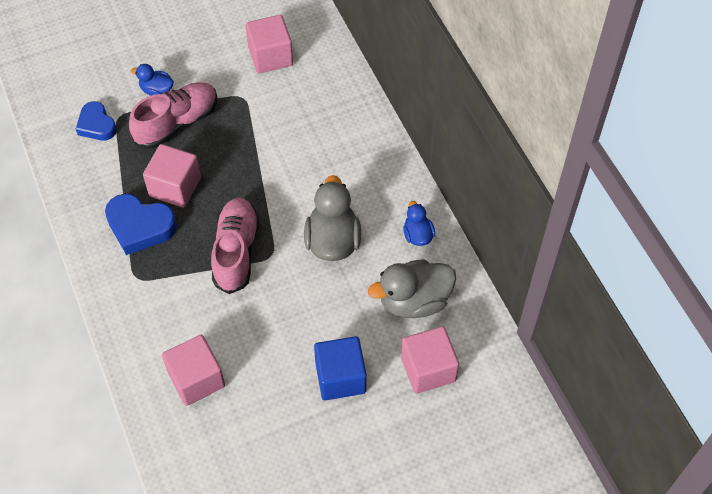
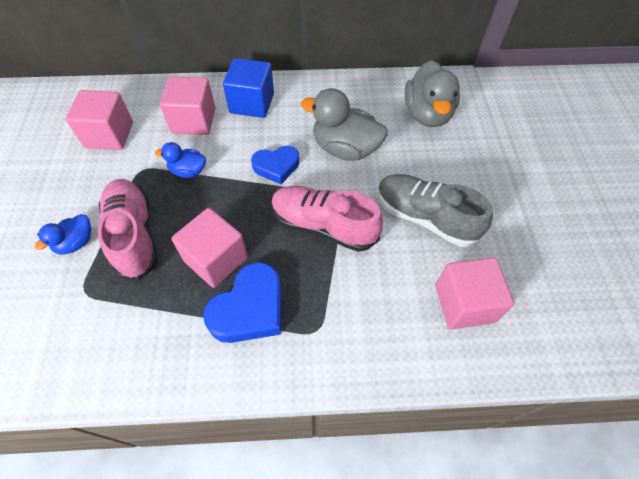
camera: 70 degrees left, 0 degrees up
(96, 125) = (79, 319): blue heart -> blue heart (276, 166)
(276, 329) = (425, 218): none -> grey shoe
(340, 377) = (489, 183): blue cube -> blue cube (252, 103)
(417, 235) = (364, 93): blue duck -> blue duck (188, 171)
(428, 369) = (495, 124): pink cube -> pink cube (193, 121)

